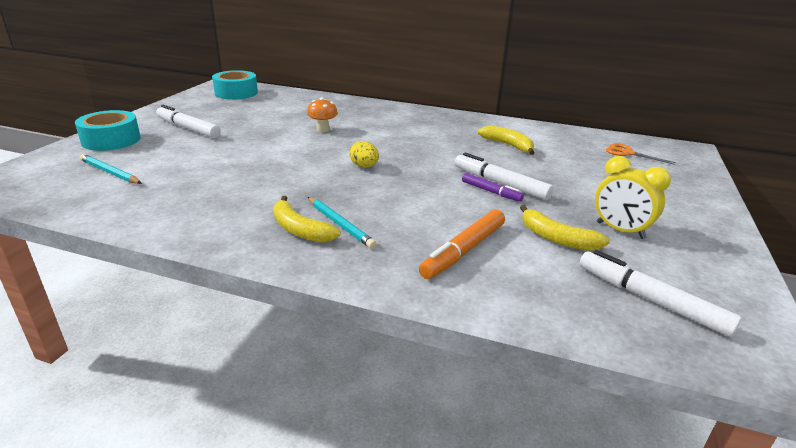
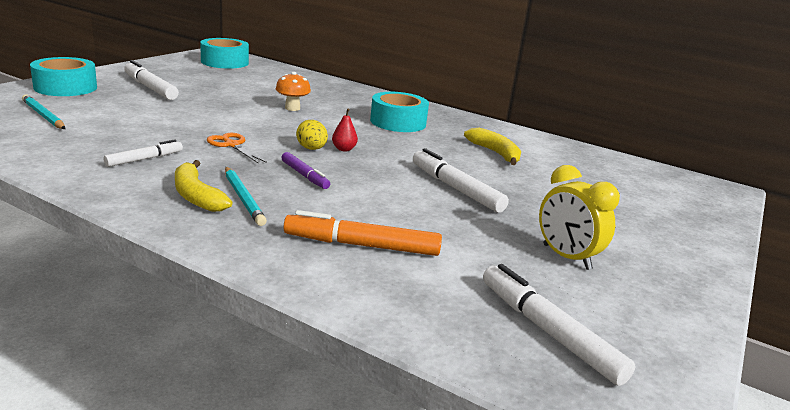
camera: 10 degrees right, 5 degrees down
(231, 201) = (144, 159): none -> white marker
(390, 162) = (344, 149): none -> red pear
(416, 129) = (398, 122): none -> turquoise tape
(464, 251) = (362, 245): orange marker -> orange marker turned 45 degrees clockwise
(491, 192) = (438, 195): purple marker -> purple marker (305, 176)
(556, 238) = (481, 252): yellow banana -> none
(627, 153) = (639, 182): orange scissors -> orange scissors (232, 145)

